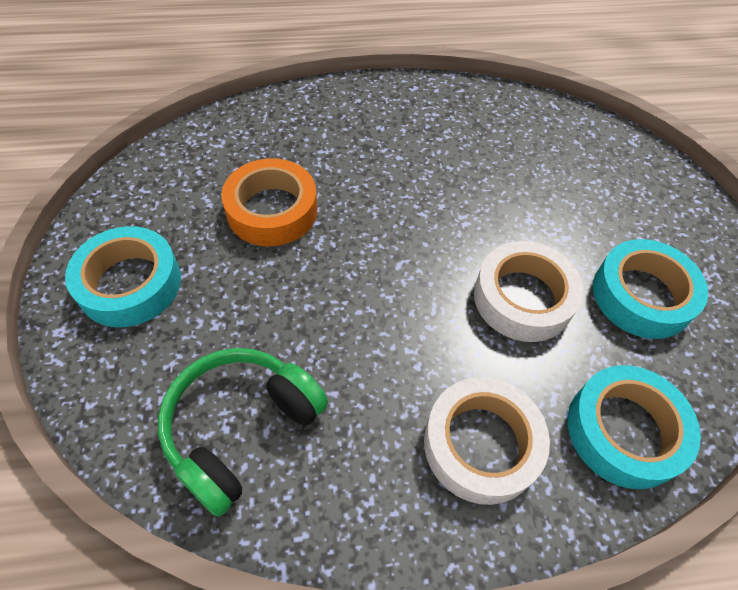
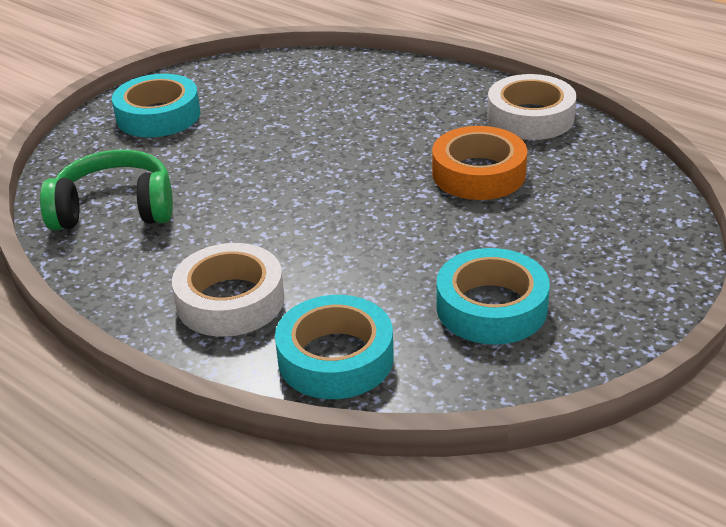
camera: 50 degrees right, 20 degrees down
(272, 210) = (295, 121): orange tape -> orange tape (478, 173)
(523, 298) = (390, 254): white tape -> white tape (530, 117)

